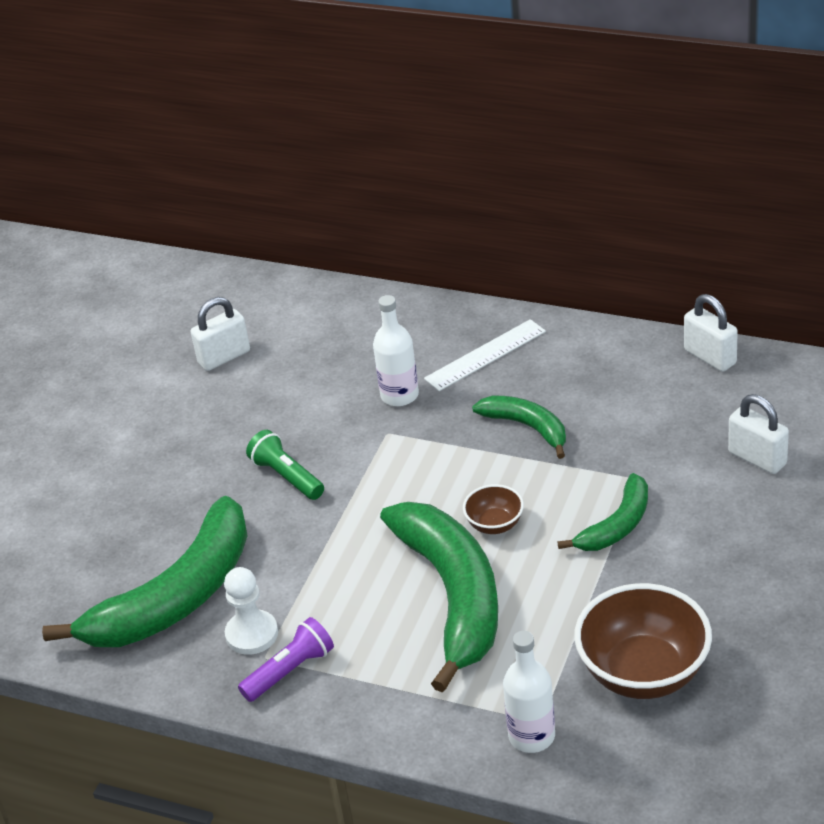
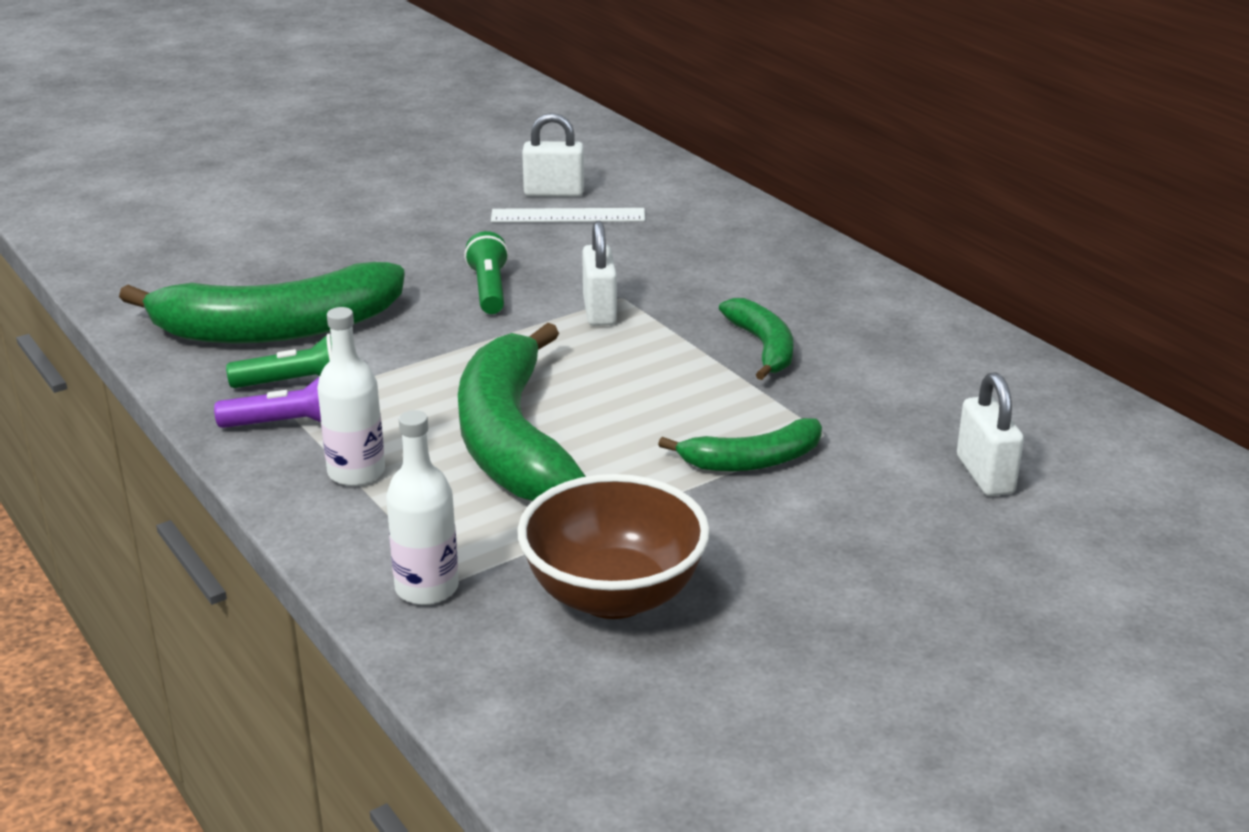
camera: 30 degrees right, 10 degrees down
(252, 634) = (297, 383): white pawn -> green flashlight
(399, 395) = (671, 276): white bottle -> white bottle (356, 472)
(453, 596) = (512, 440): green banana -> green banana turned 150 degrees clockwise
(485, 355) = (794, 280): white ruler -> white ruler (568, 216)
(495, 524) = (628, 405): brown bowl -> none
(710, 357) = (1036, 372): white padlock -> white padlock (599, 311)

